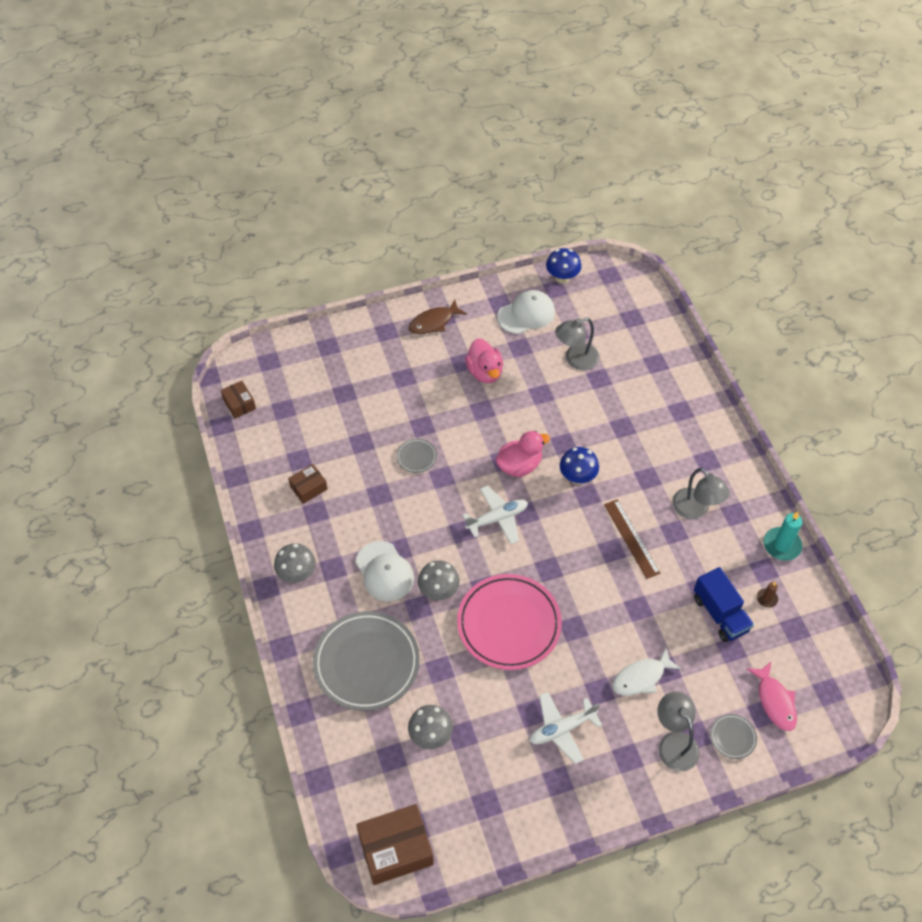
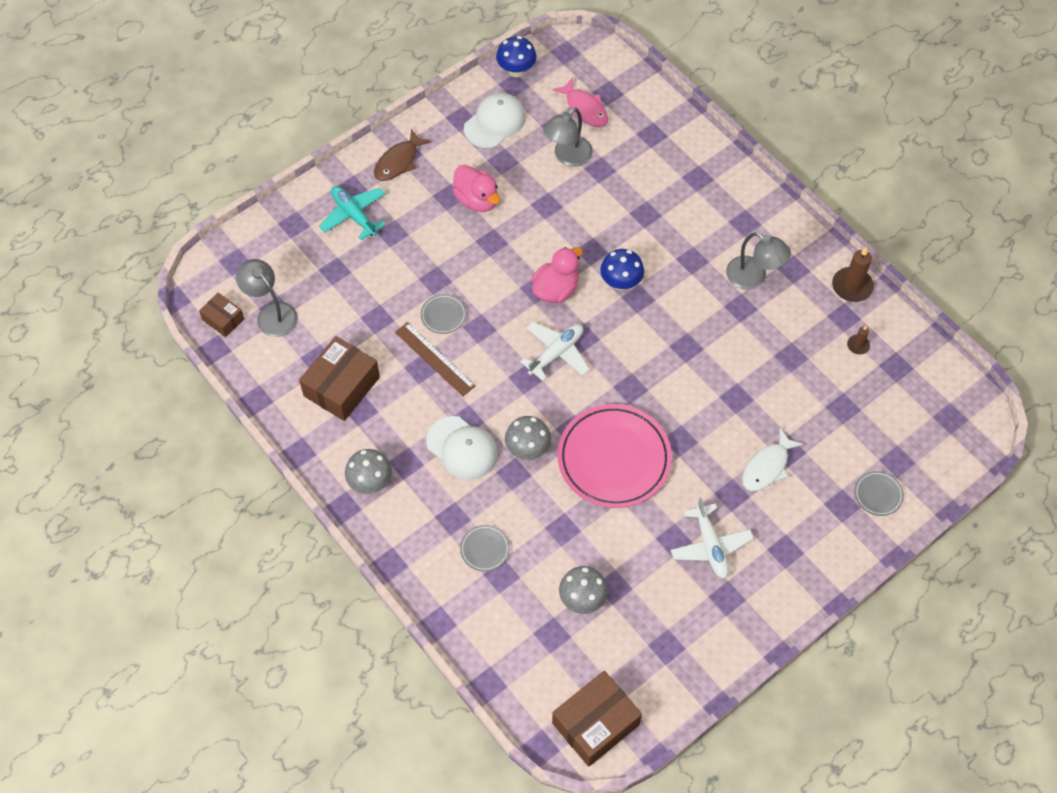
camera: 20 degrees left, 5 degrees up
(308, 488) = (342, 386): brown box -> brown box, size x1.82
(366, 663) = (485, 549): grey plate -> grey plate, size x0.42
(379, 354) = (354, 215): none -> turquoise plane
(562, 729) = (710, 546): white plane -> white plane turned 60 degrees counterclockwise
(631, 538) = (701, 328): brown ruler -> brown ruler (434, 359)
(674, 743) = (824, 520): grey lamp -> grey lamp (271, 314)
(720, 614) = (818, 376): blue truck -> none
(775, 701) = (904, 445): pink fish -> pink fish (585, 108)
(782, 545) = (852, 286): turquoise candle -> brown candle

